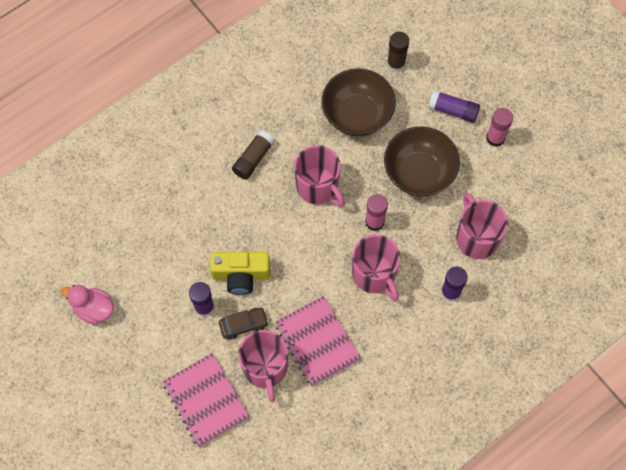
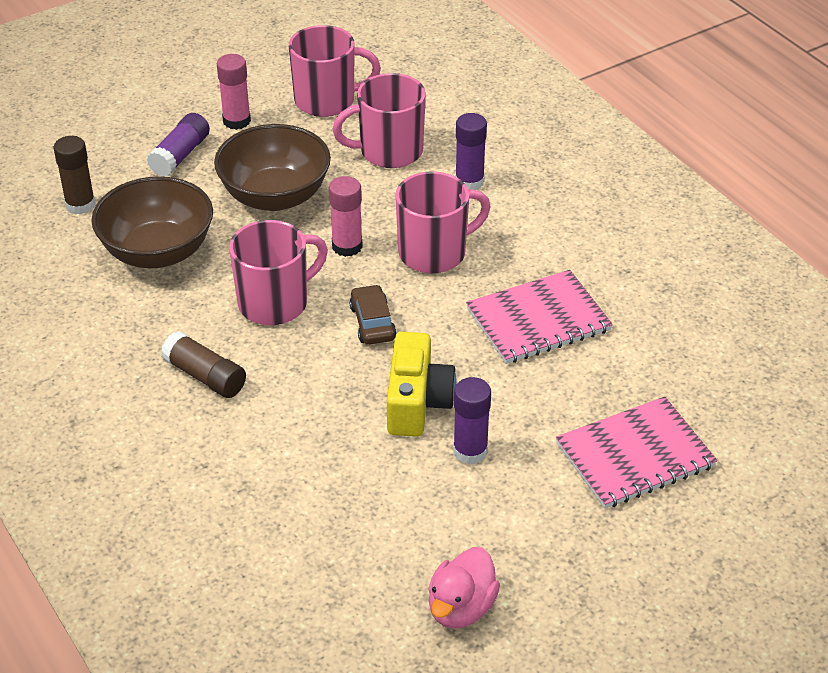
camera: 85 degrees left, 25 degrees down
(243, 324) = (504, 403): brown car -> brown car (372, 323)
(265, 368) = (580, 381): pink mug -> pink mug (327, 101)

